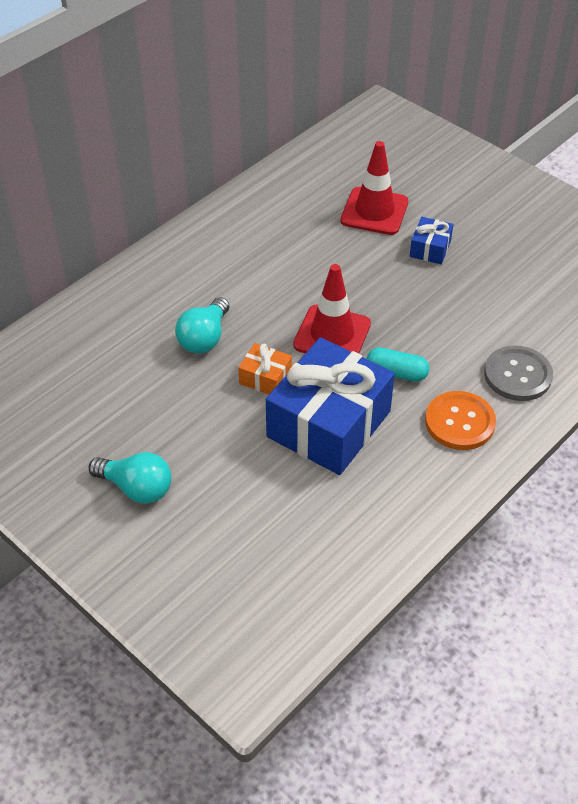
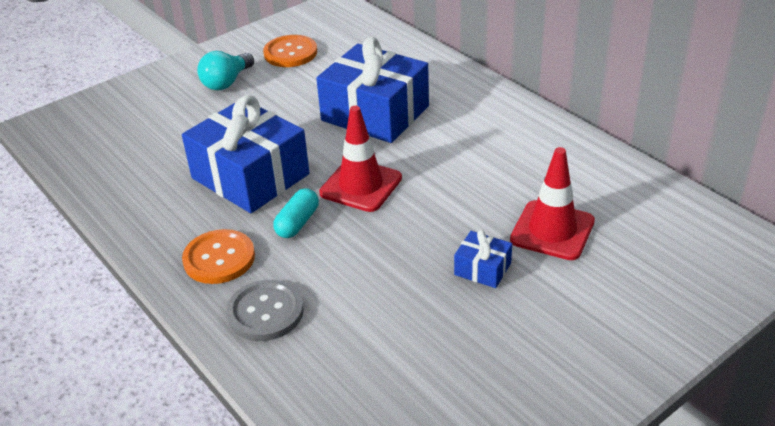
camera: 100 degrees right, 10 degrees down
(66, 434) = (290, 53): none -> orange button
(204, 338) = (375, 113): turquoise light bulb -> blue gift
(265, 378) = (317, 144): orange gift -> none

